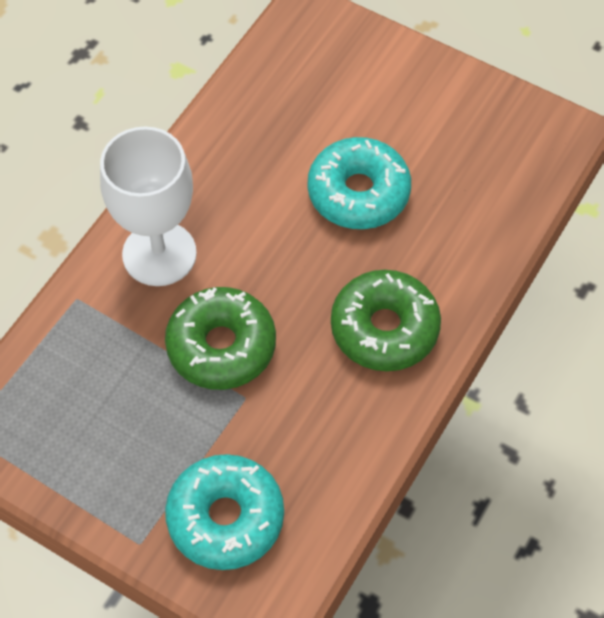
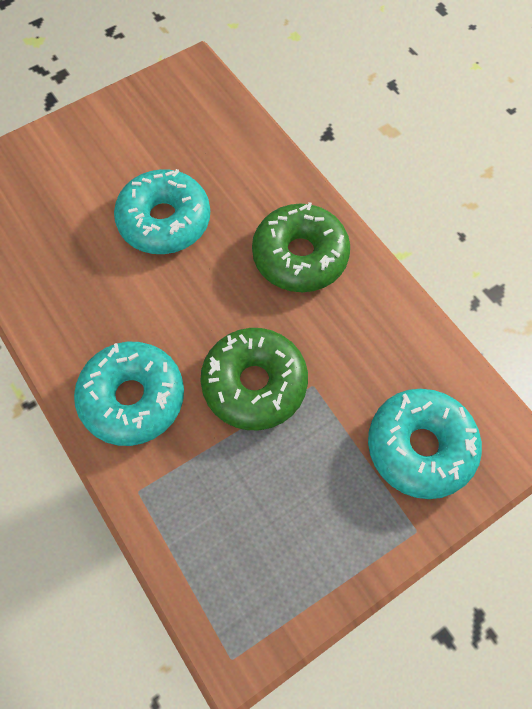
camera: 65 degrees left, 5 degrees up
(159, 254) = (132, 398): white goblet -> turquoise donut

